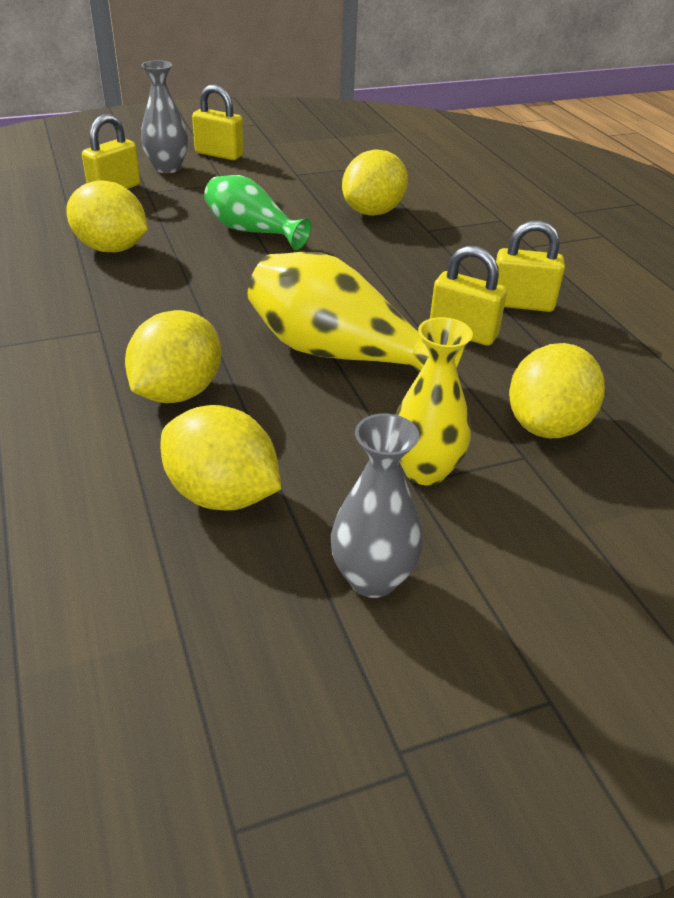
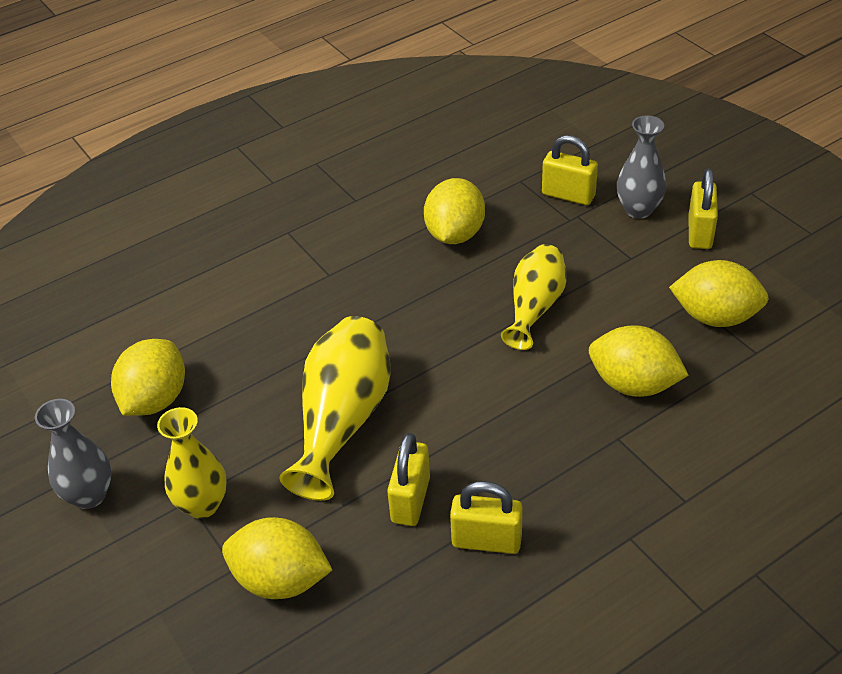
camera: 80 degrees right, 5 degrees up
(177, 392) = (261, 342): yellow lemon -> yellow lemon (715, 317)
(252, 231) = (535, 307): green vase -> yellow vase
(521, 304) = (486, 540): yellow padlock -> yellow padlock turned 75 degrees counterclockwise

